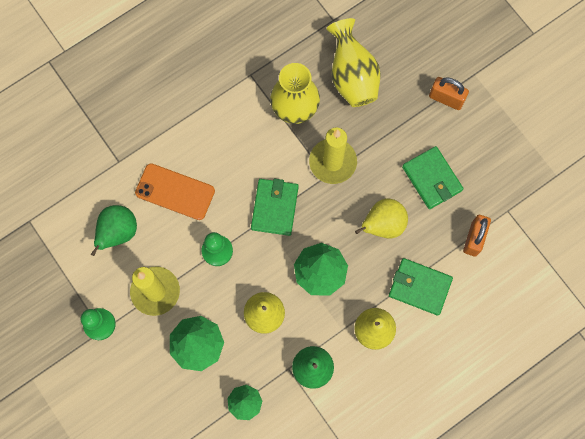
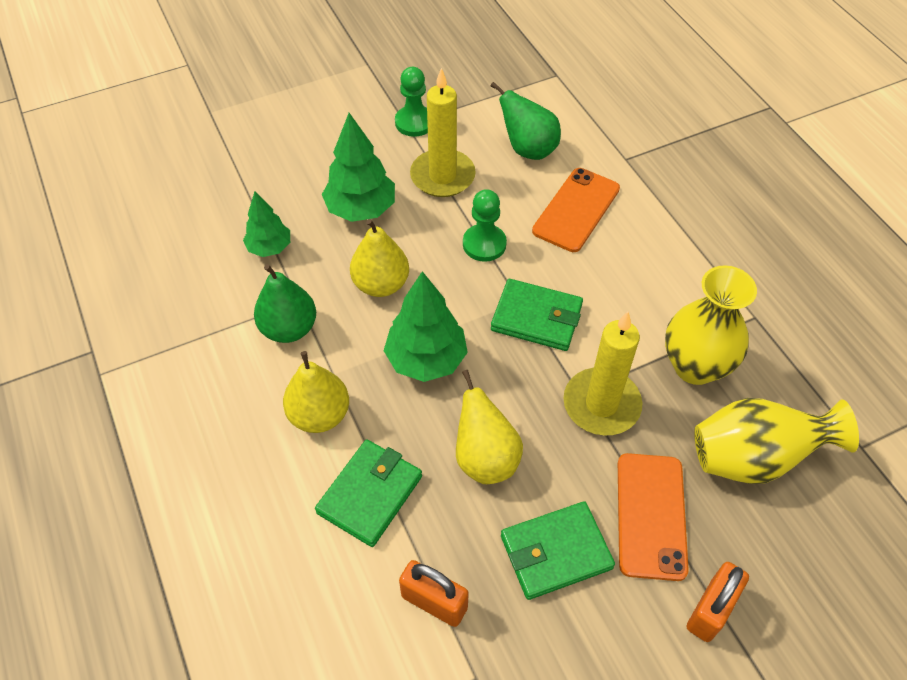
camera: 100 degrees right, 20 degrees down
(399, 130) = (651, 515): none -> orange phone

